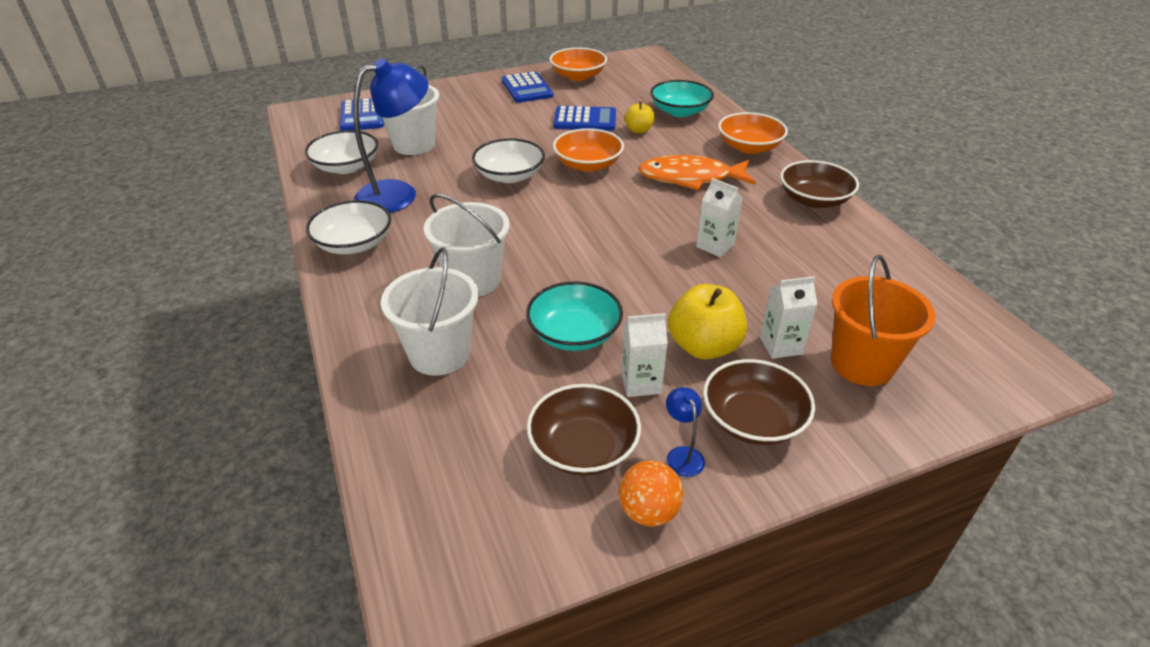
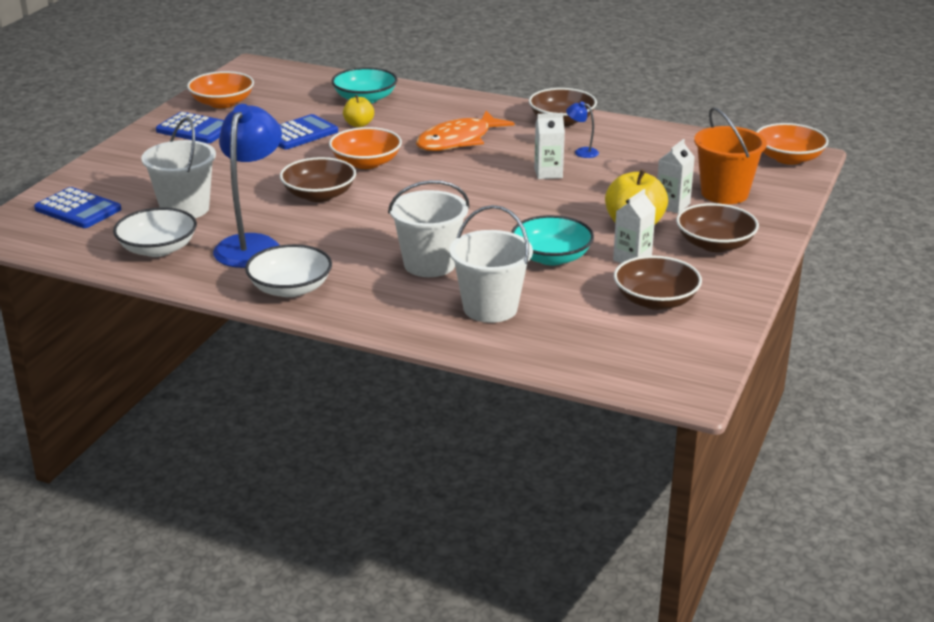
camera: 45 degrees left, 10 degrees down
(509, 176) = (319, 195): white bowl -> brown bowl
(648, 511) = (731, 305): orange ball -> none
(682, 455) = (707, 276): blue lamp -> blue lamp (581, 152)
(749, 147) = (462, 104): orange bowl -> orange bowl (788, 158)

